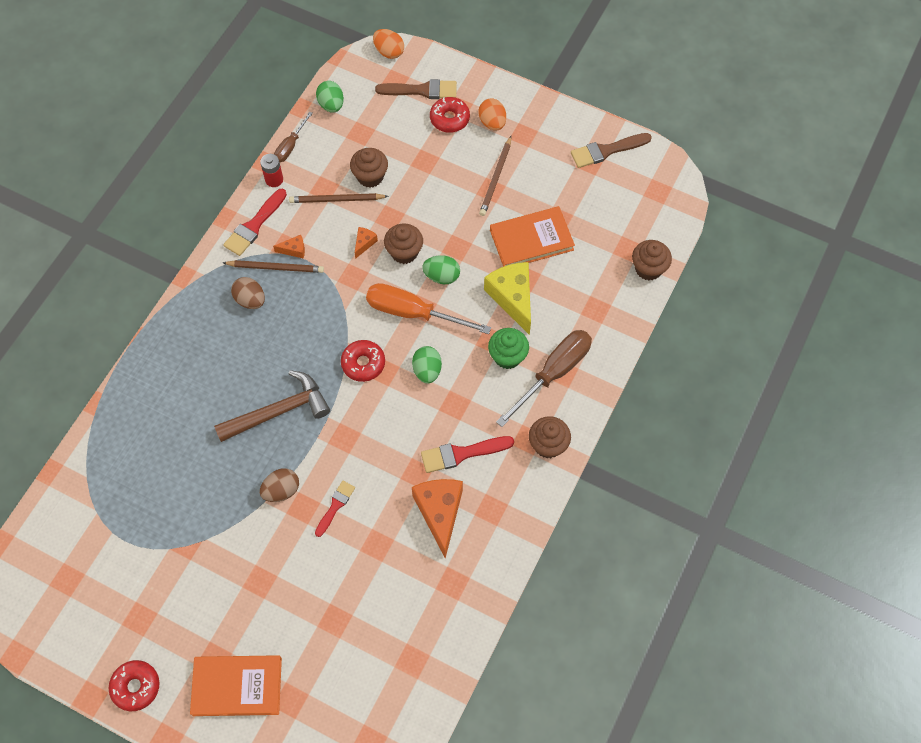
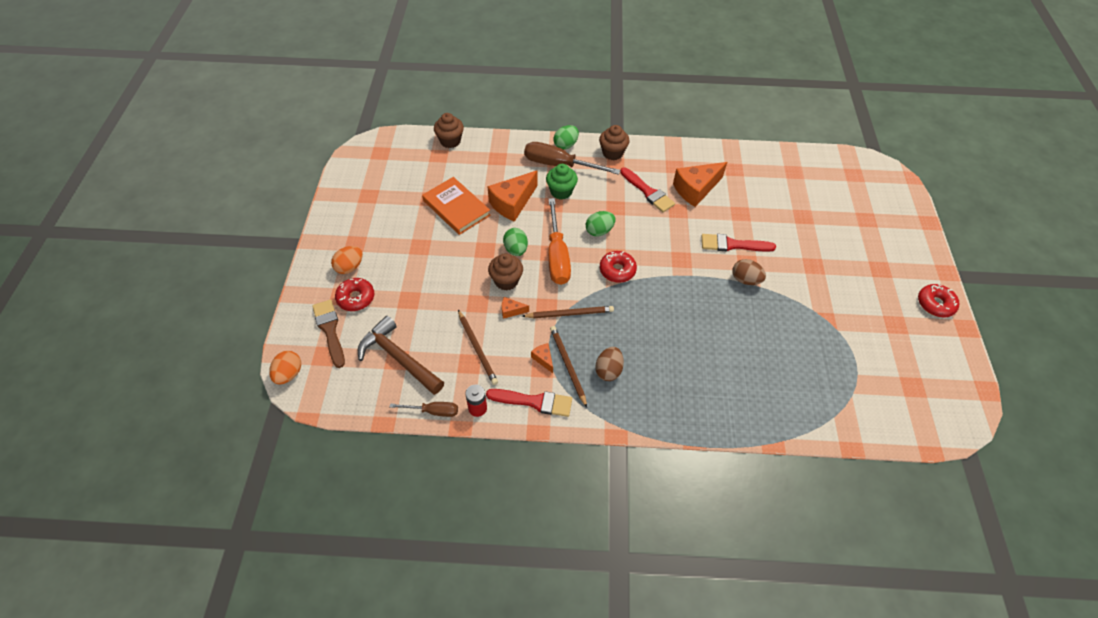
camera: 115 degrees left, 10 degrees down
(237, 686) = (884, 249): orange book -> none
(278, 411) = (689, 307): brown hammer -> brown hammer (399, 358)
(331, 105) = (371, 397): green egg -> green egg (565, 145)
(335, 506) = (732, 245): red brush -> red brush, size x1.54
(370, 176) = (441, 333): brown cupcake -> none
(496, 178) = (407, 246): brown pencil -> brown pencil (570, 313)
(513, 298) = (512, 203): yellow cheese -> orange cheese
(606, 151) = (353, 189): brown brush -> none

